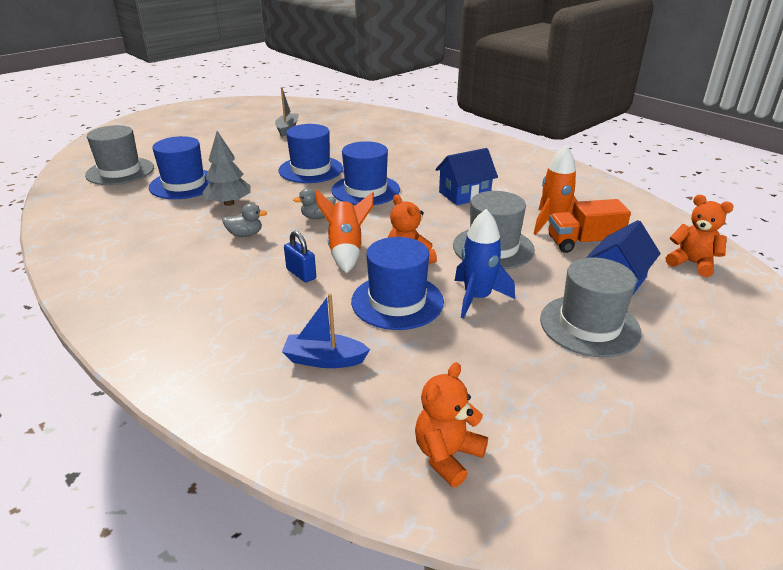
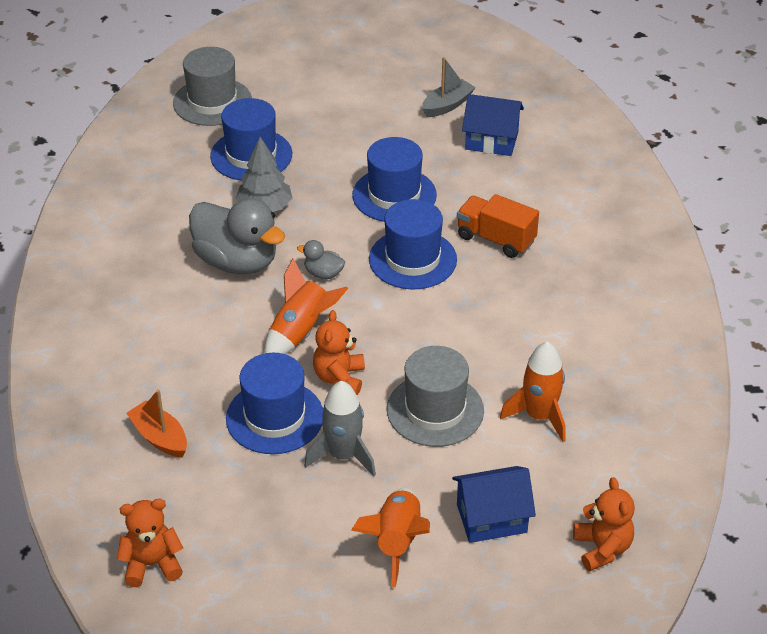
camera: 40 degrees right, 10 degrees up
(245, 234) = (237, 262): grey duck -> grey duck, size x2.26
(301, 274) = (233, 339): blue padlock -> none
(324, 359) = (160, 437): blue boat -> orange boat
(464, 194) = (506, 323): blue house -> blue house (491, 141)
(477, 298) = (343, 455): blue rocket -> grey rocket
(583, 243) = (532, 458): orange truck -> orange truck (496, 239)
(589, 325) = (397, 542): grey hat -> orange rocket

